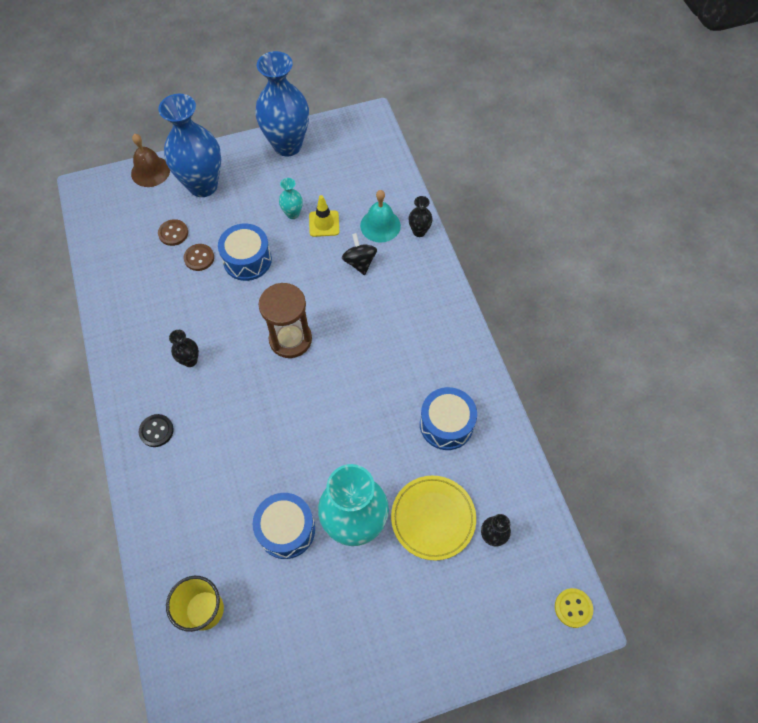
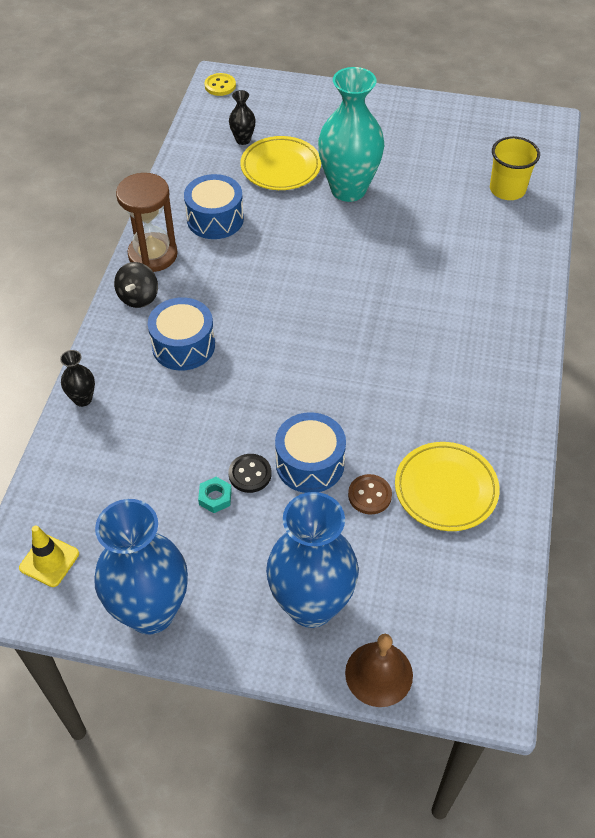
camera: 150 degrees left, 10 degrees down
(152, 284) = (446, 489): none -> yellow plate
(156, 431) = (500, 330): black button -> black button (250, 474)
(173, 233) = (388, 548): brown button -> none
(190, 360) = (436, 380): black vase -> none
(286, 529) = (410, 209): blue drum -> blue drum (183, 345)
(290, 339) = (313, 352): brown hourglass -> brown hourglass (153, 255)
(293, 214) = (215, 497): turquoise vase -> turquoise nut
(324, 223) = (185, 464): yellow traffic cone -> yellow traffic cone (49, 561)
(359, 262) = (179, 397): black spinning top -> black spinning top (138, 297)
(380, 225) = (120, 428): turquoise bell -> none

